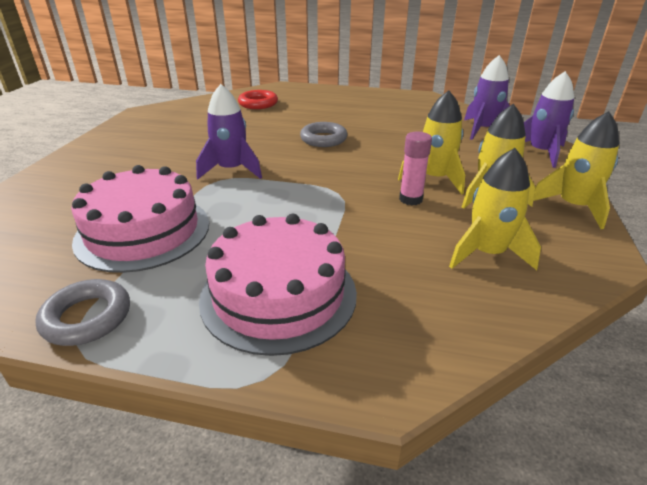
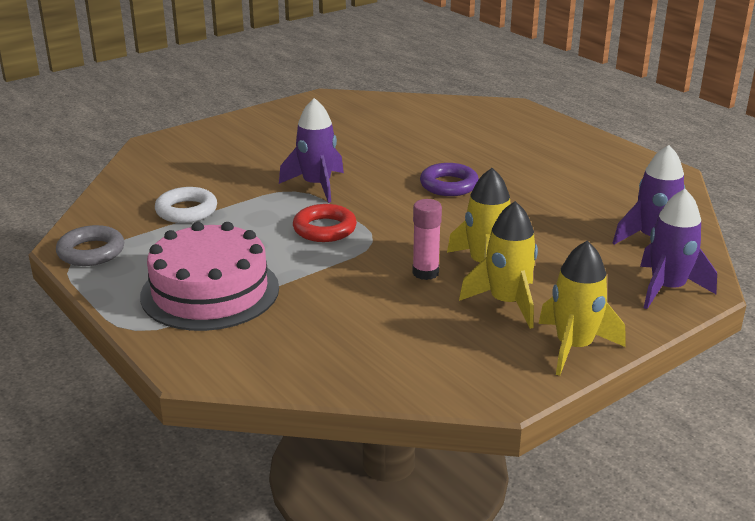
camera: 40 degrees right, 5 degrees down
(143, 231) = (186, 211): pink cake -> white ring
(258, 103) = (450, 121): red ring -> red ring (324, 229)
(323, 139) = (449, 185): grey ring -> purple ring
(487, 253) = (405, 339): yellow rocket -> none

